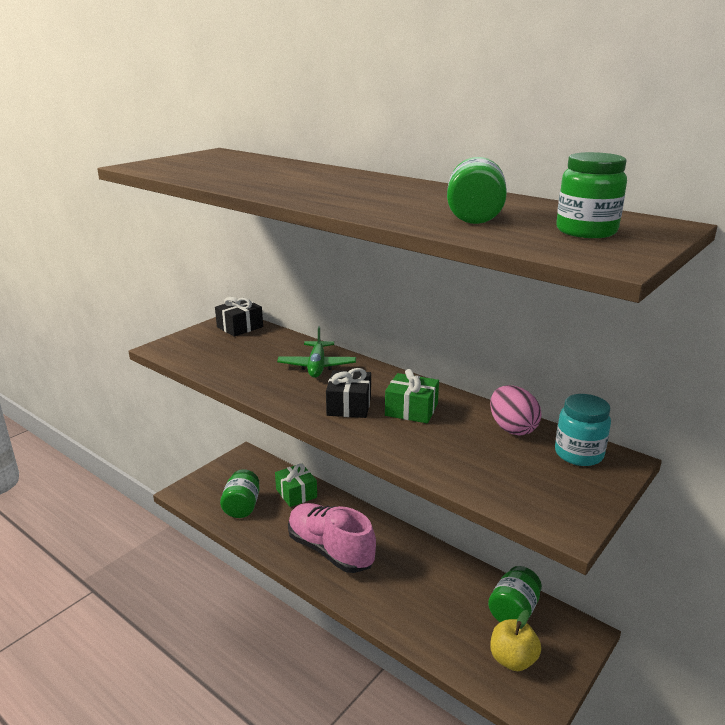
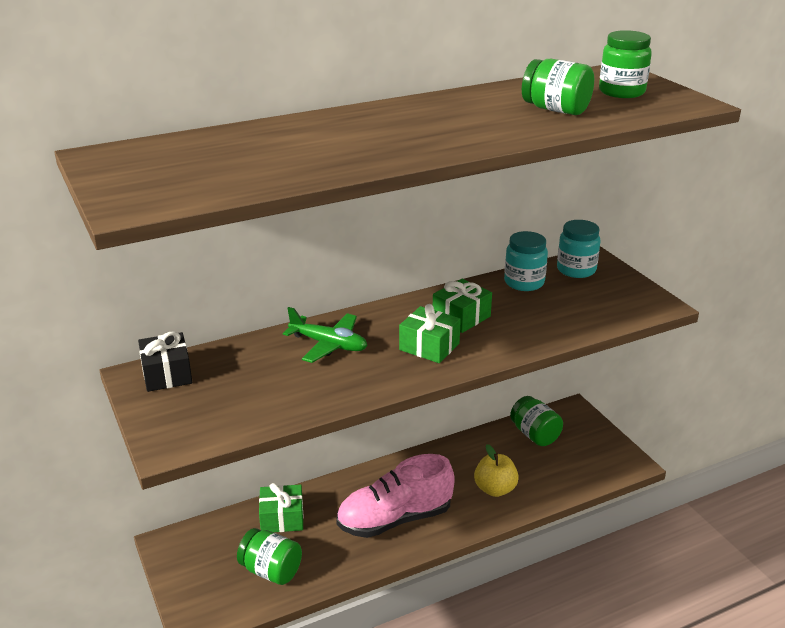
camera: 65 degrees left, 5 degrees up
(349, 405) = (429, 346): black gift -> green gift
(512, 428) = (524, 282): pink egg -> turquoise jar
(512, 659) = (582, 455): yellow apple -> yellow apple (495, 489)

